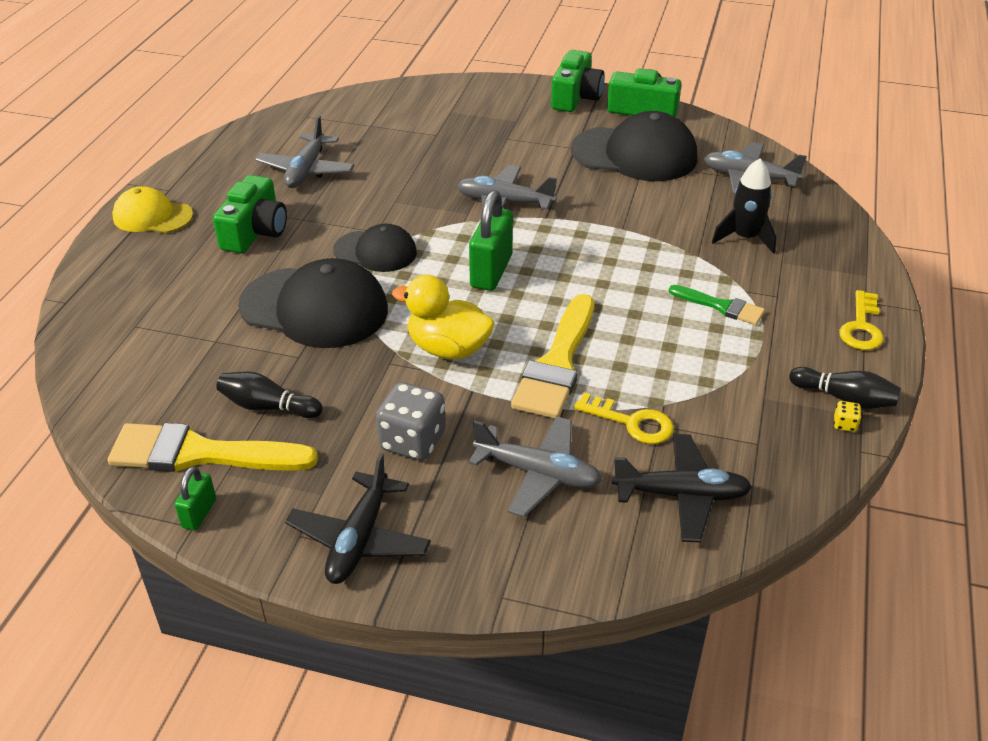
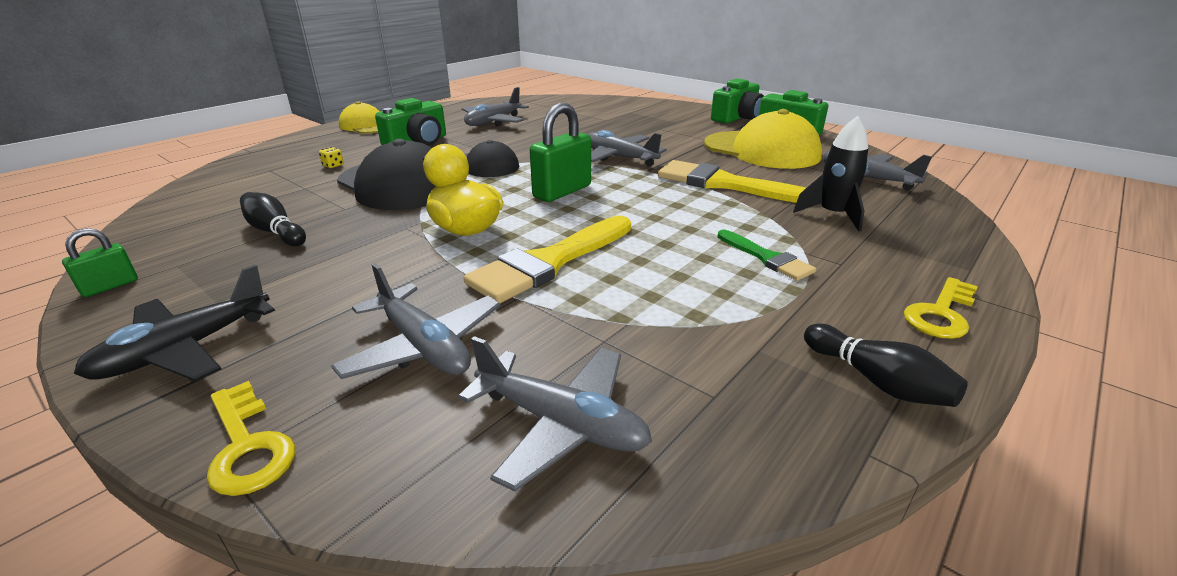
camera: 25 degrees right, 10 degrees down
(201, 454) = (182, 248): yellow brush -> yellow brush (724, 184)
(412, 441) = (346, 285): grey dice -> none
(631, 422) = (575, 329): yellow key -> yellow key (248, 446)
(635, 154) = (761, 150): black cap -> yellow cap
(681, 495) = (560, 423): black plane -> grey plane
(844, 424) = (860, 412): yellow dice -> yellow dice (333, 165)

